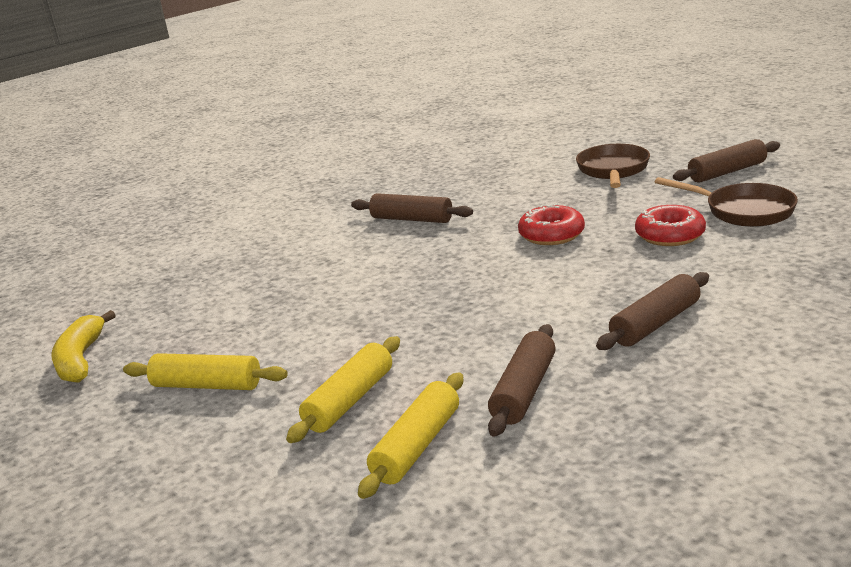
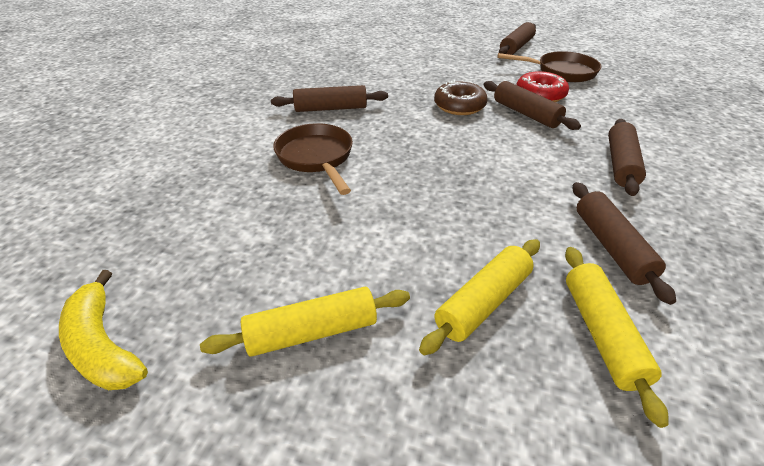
camera: 35 degrees left, 15 degrees up
(350, 400) = (483, 302): yellow rolling pin -> yellow rolling pin turned 45 degrees clockwise
(551, 235) = (459, 106): red donut -> brown donut
(613, 170) = (441, 53): brown pan -> brown pan (316, 158)
(619, 254) = (526, 114): none -> brown rolling pin

